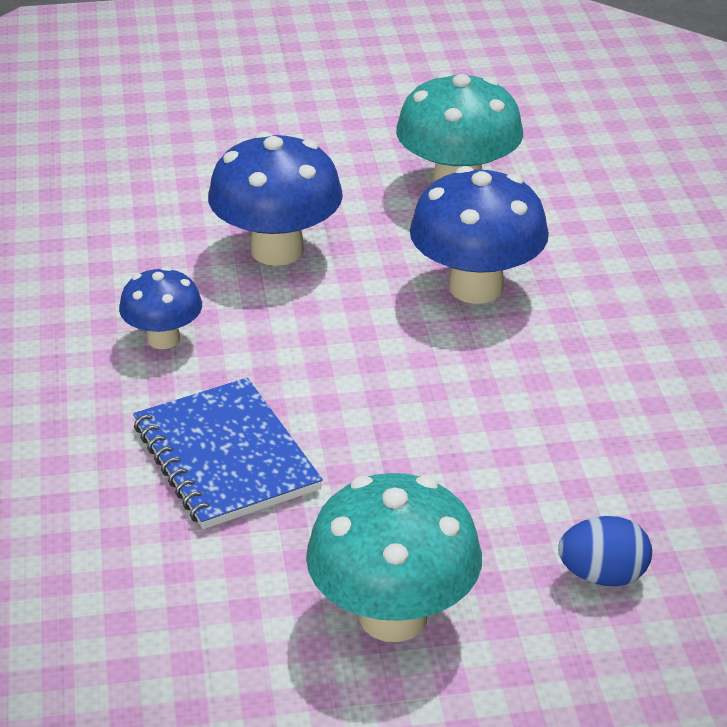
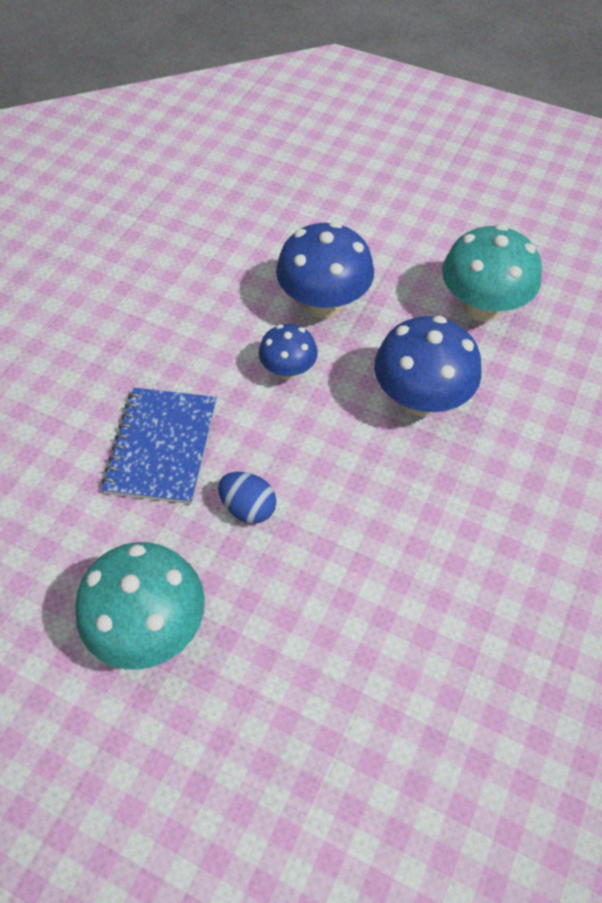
camera: 35 degrees right, 20 degrees up
(163, 339) = (203, 338): blue mushroom -> blue mushroom (288, 370)
(603, 576) = (298, 682): blue egg -> blue egg (248, 508)

